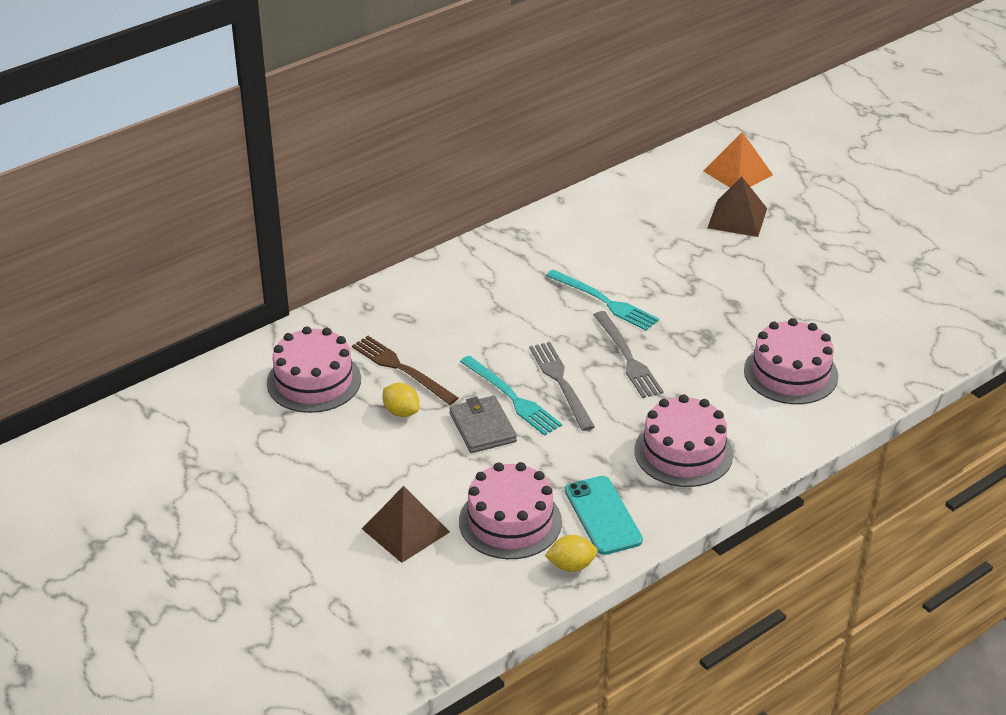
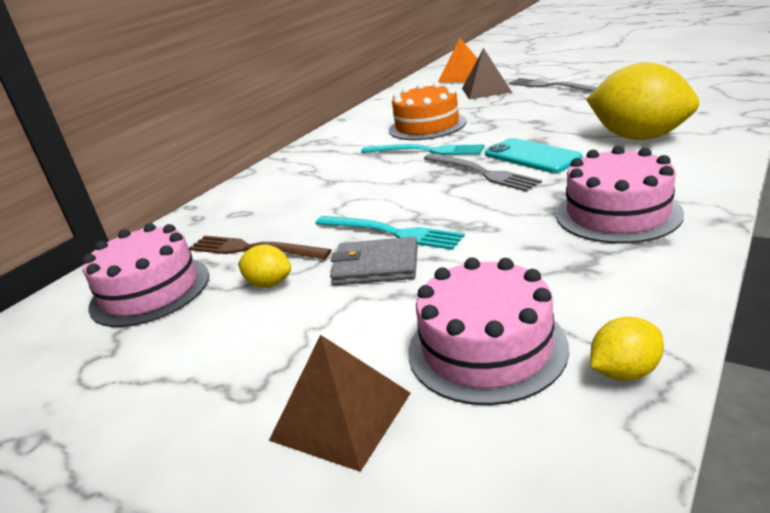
camera: 15 degrees left, 10 degrees down
(482, 427) = (376, 266): grey wallet -> grey wallet turned 45 degrees counterclockwise
(561, 383) = (433, 207): grey fork -> grey fork (551, 86)
(603, 515) = (599, 297): turquoise phone -> turquoise phone (532, 156)
(633, 258) = (427, 126): none -> orange cake
(791, 373) = (638, 137): pink cake -> yellow lemon

